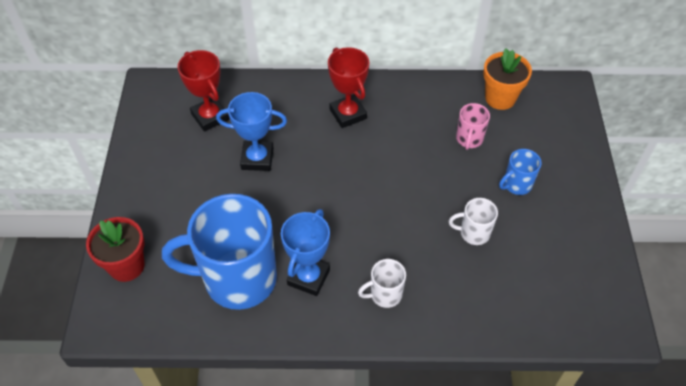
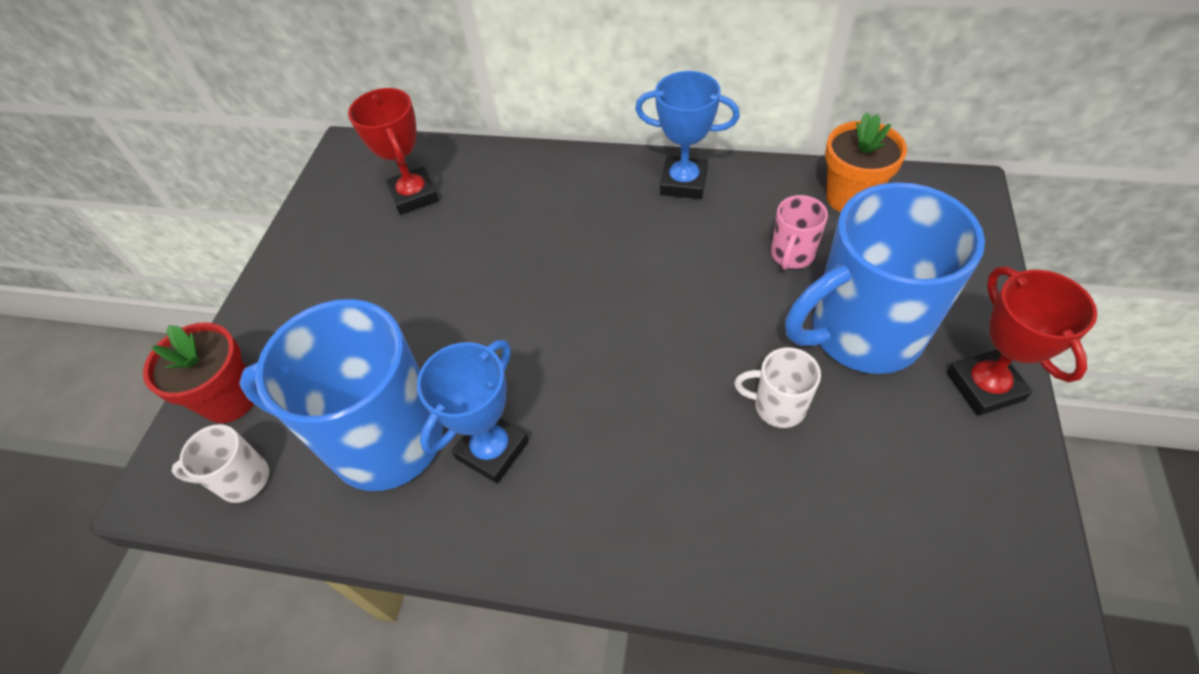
camera: 15 degrees right, 0 degrees up
(257, 159) = (463, 258): blue trophy -> blue trophy (683, 183)
(348, 114) = (610, 205): red trophy -> red trophy (984, 386)
(385, 294) = (609, 495): white mug -> white mug (242, 480)
(516, 184) = (862, 333): blue mug -> blue mug, size x2.29

